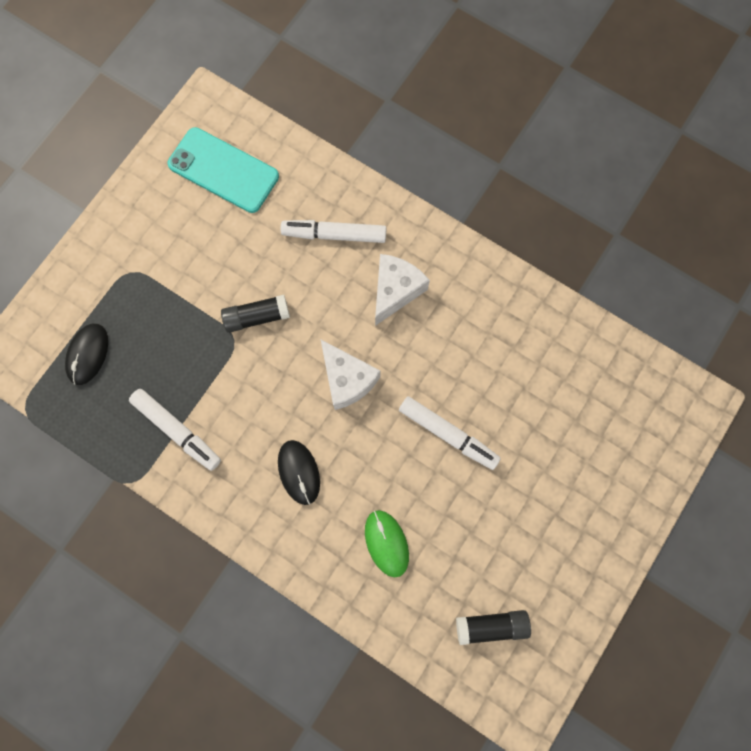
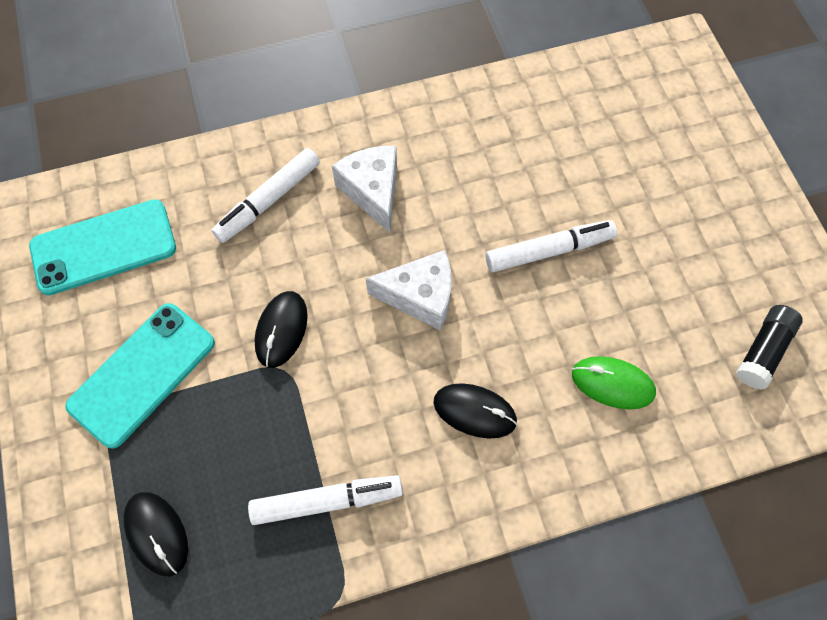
camera: 50 degrees left, 10 degrees down
(167, 264) = (142, 374): none -> turquoise phone
(257, 317) = (281, 330): black glue stick -> black mouse

